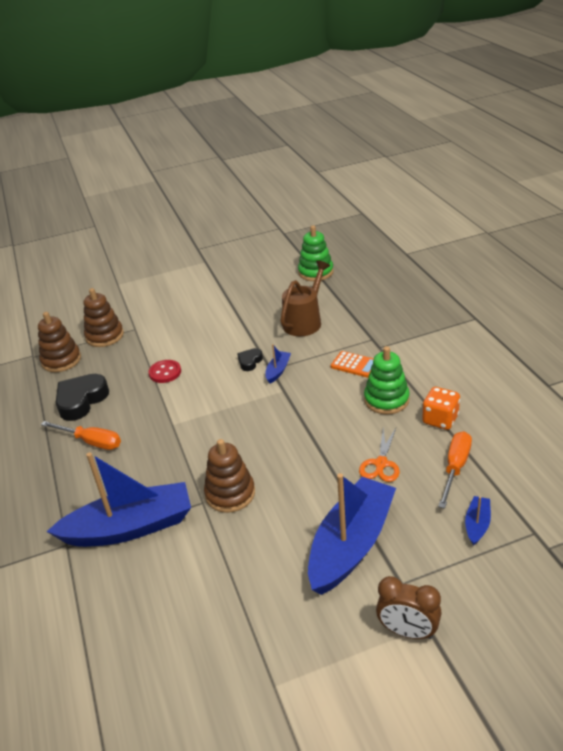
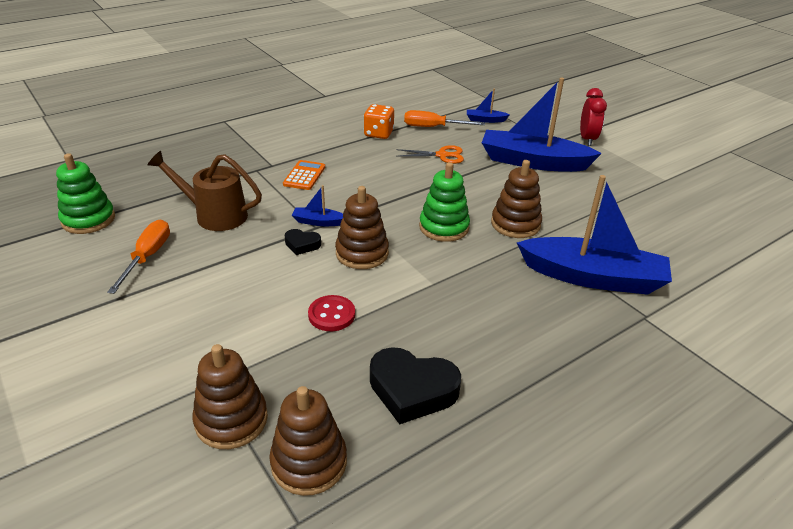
camera: 110 degrees left, 0 degrees up
(91, 442) = (490, 349): orange screwdriver -> orange screwdriver (147, 257)
(130, 527) = (593, 277): blue boat -> blue boat turned 135 degrees clockwise
(226, 391) = (362, 253): none -> brown stacking toy
(386, 400) = (357, 157): green stacking toy -> green stacking toy (444, 227)
(407, 631) = (587, 139): brown clock -> red clock

